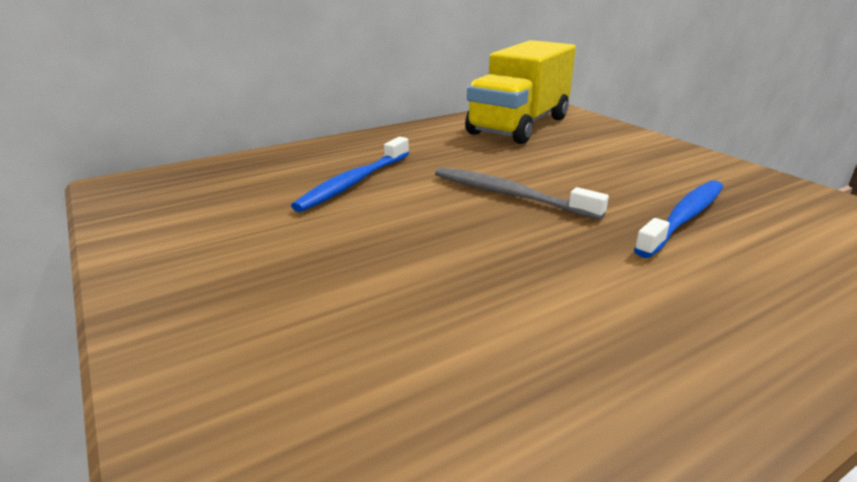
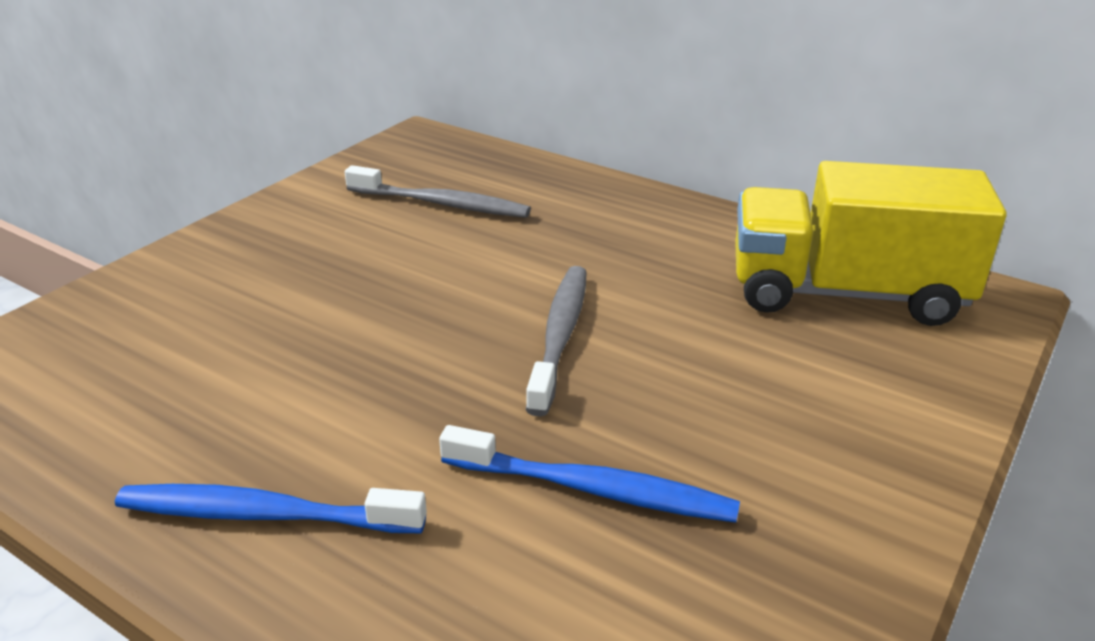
camera: 65 degrees right, 5 degrees up
(268, 198) = (441, 204): none -> grey toothbrush
(354, 182) = (515, 233): blue toothbrush -> blue toothbrush (264, 515)

